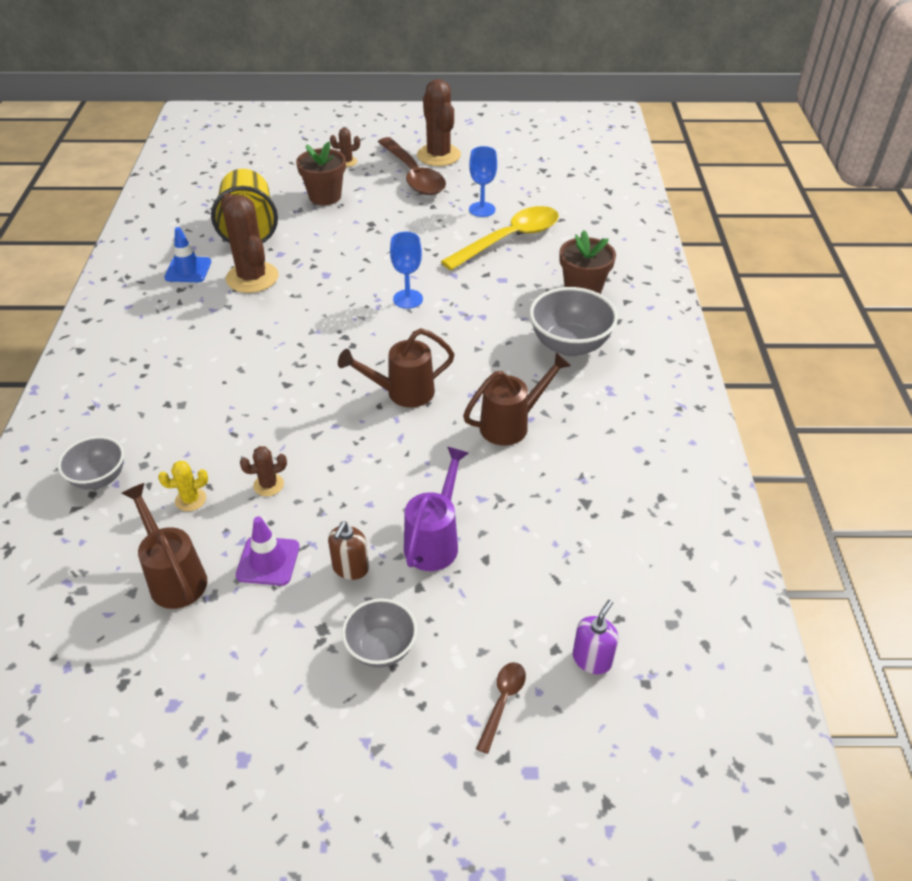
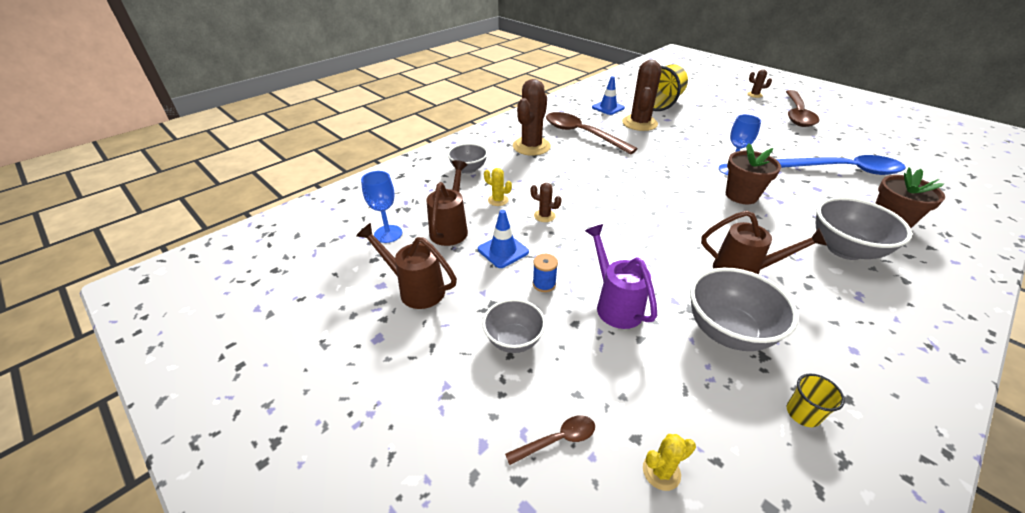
camera: 45 degrees right, 5 degrees down
(196, 335) = (582, 134): none -> brown spoon
(268, 561) = (503, 251): purple traffic cone -> blue traffic cone
(325, 196) = (723, 105): brown flower pot -> brown flower pot (741, 195)
(350, 568) = (544, 284): brown soap dispenser -> blue spool
(402, 393) = (676, 214): brown watering can -> brown watering can (415, 289)
(435, 540) = (615, 304): purple watering can -> purple watering can turned 90 degrees counterclockwise
(438, 155) = (827, 111): brown cactus -> brown cactus (531, 146)
(482, 209) = (836, 147): blue goblet -> blue goblet (388, 234)
(509, 239) = (845, 170): yellow spoon -> blue spoon
(545, 499) = (728, 332): none -> grey bowl
(592, 659) = (661, 471): purple soap dispenser -> yellow cactus
(643, 533) = (802, 413): none -> yellow cup

